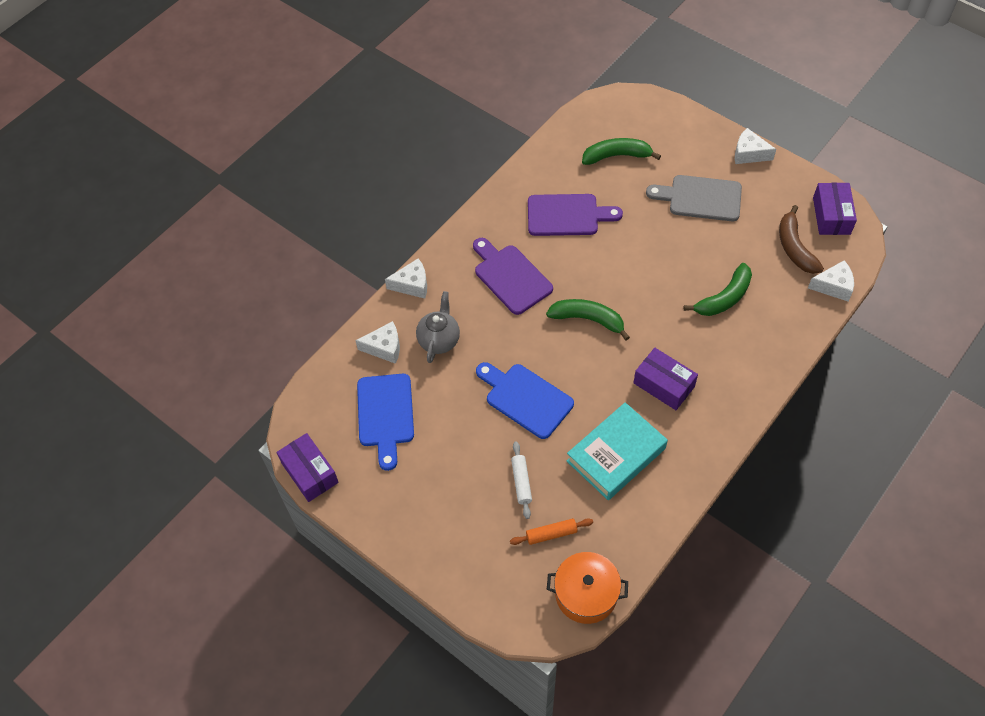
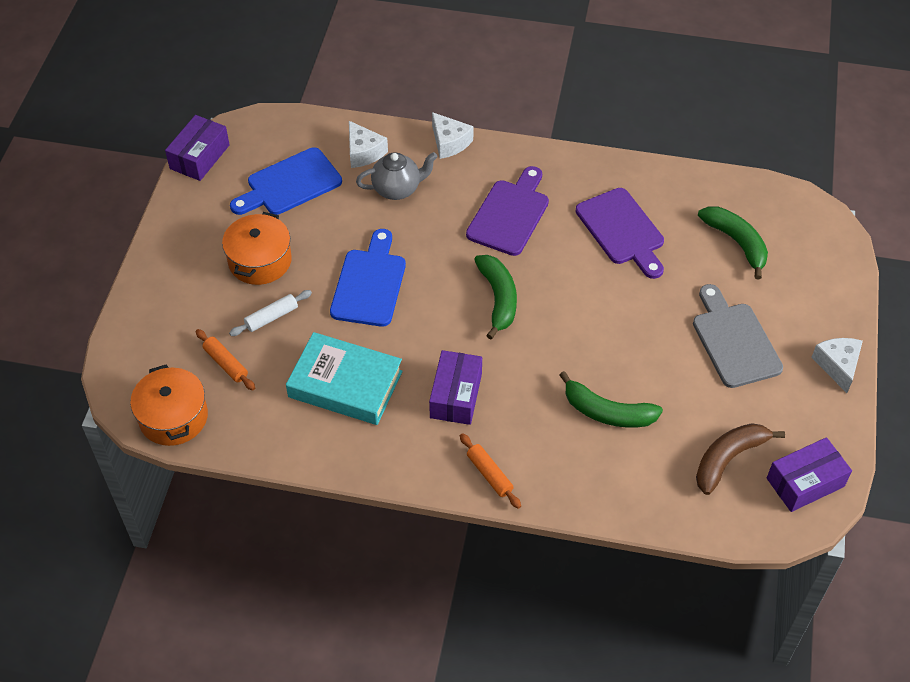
camera: 60 degrees right, 5 degrees down
(456, 469) = (260, 260): none -> orange pot
(743, 393) = (489, 474): none -> orange rolling pin
(833, 286) = (698, 518): white cheese -> none

